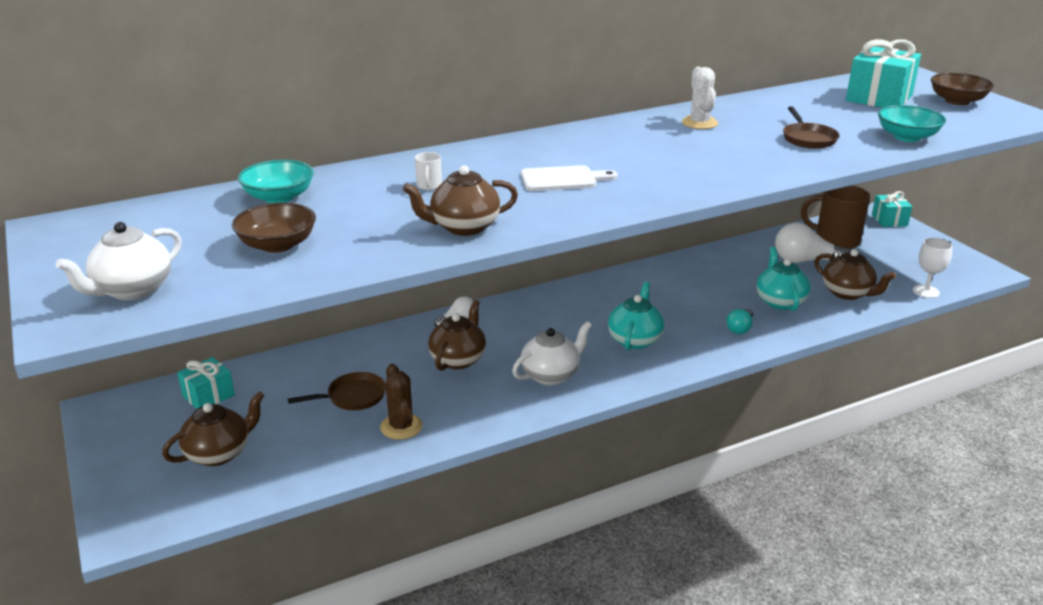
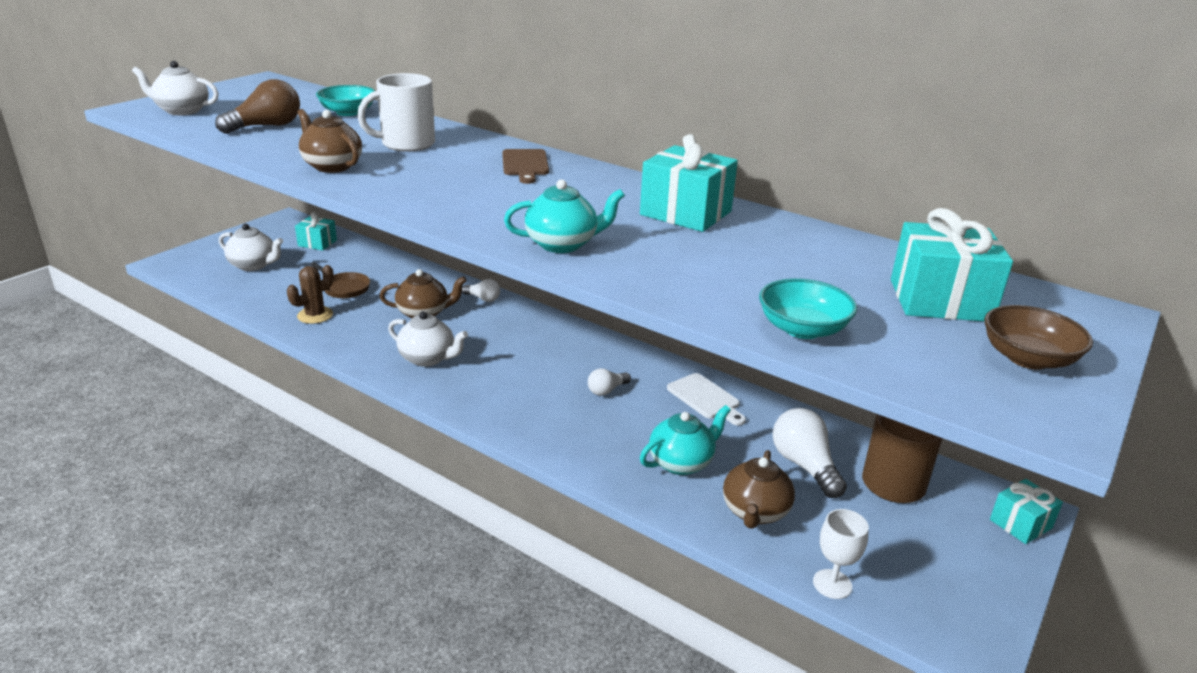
camera: 60 degrees right, 0 degrees up
(219, 453) = (253, 265): brown teapot -> white teapot
(277, 245) = (266, 126): brown bowl -> brown light bulb
(429, 186) = (406, 144): white mug -> white mug, size x2.33
(541, 150) = (525, 165): none -> brown cutting board
(563, 179) = (463, 181): white cutting board -> white cutting board (705, 398)
(635, 339) = (520, 387): turquoise teapot -> turquoise teapot (563, 244)
(666, 303) = (607, 390): none -> white light bulb
(699, 123) = (685, 213): white cactus -> turquoise gift
(740, 328) = (595, 445): turquoise light bulb -> none
(808, 139) = (710, 270): brown pan -> none

